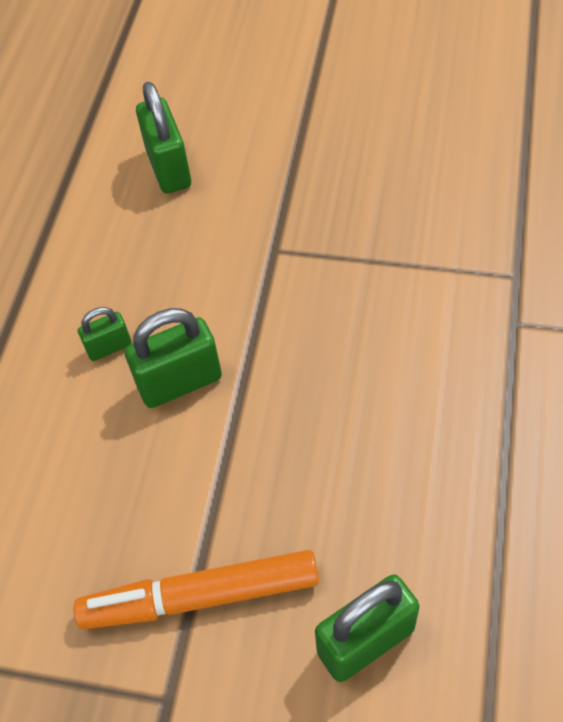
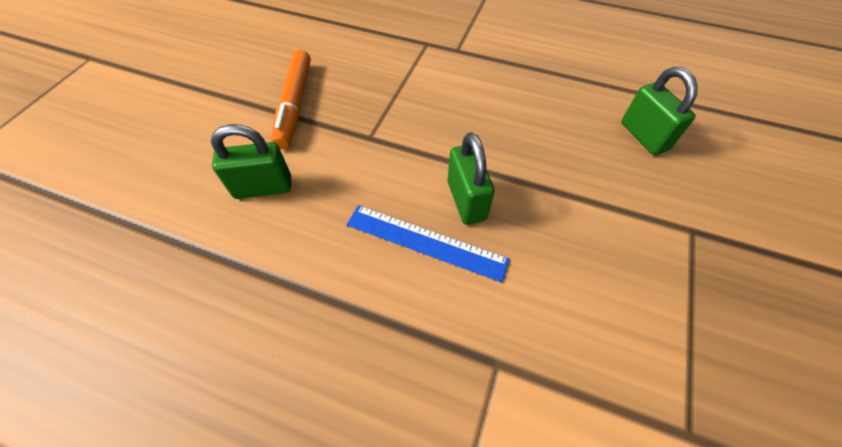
camera: 85 degrees left, 0 degrees up
(109, 347) = (425, 242): green padlock -> blue ruler
(200, 596) = (624, 206): orange marker -> orange marker (294, 104)

